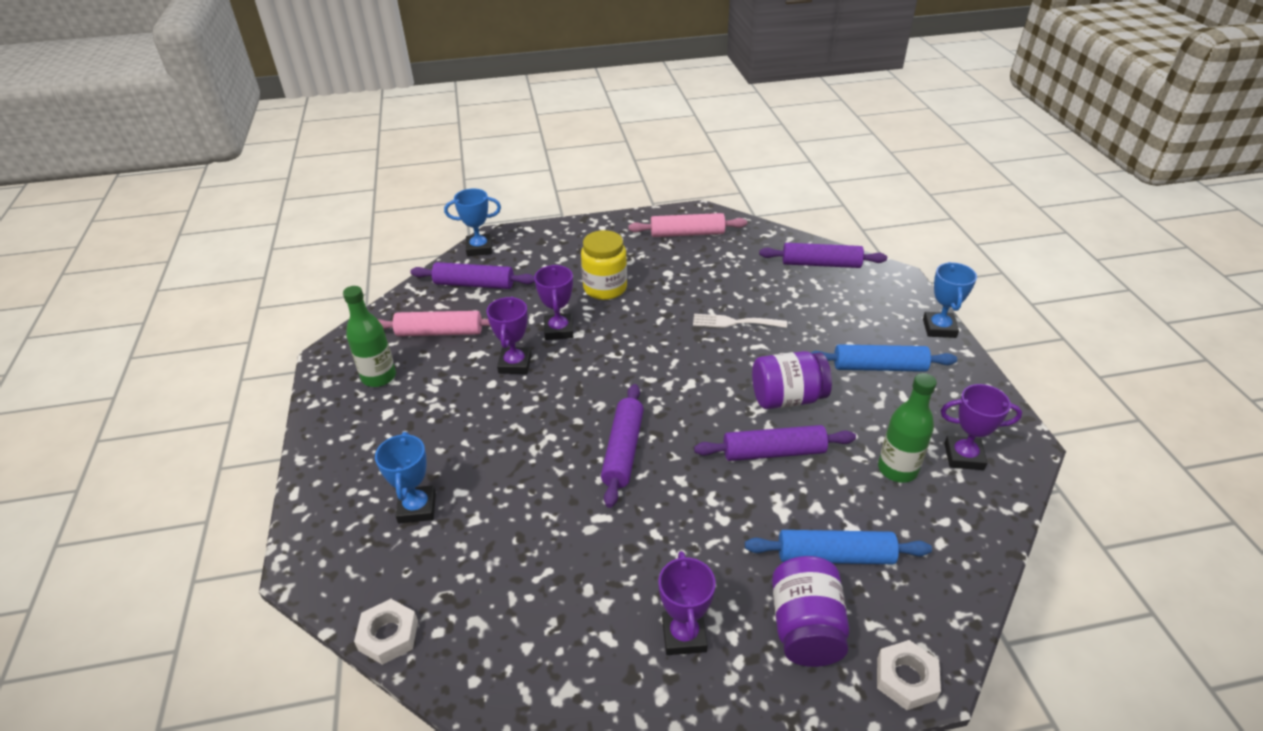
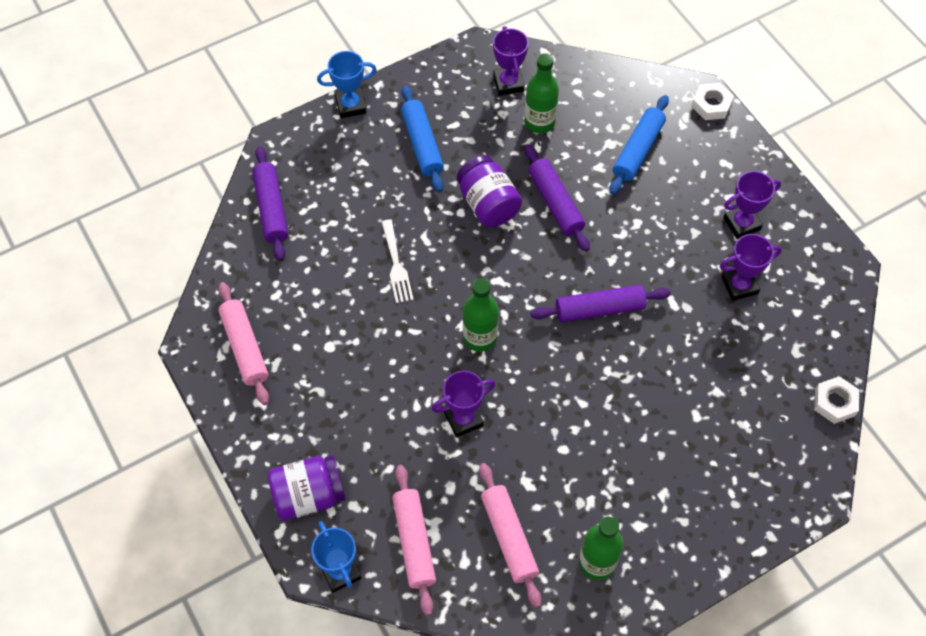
camera: 110 degrees left, 20 degrees up
(417, 508) = (726, 440): blue trophy -> none
(474, 284) = (414, 542): purple rolling pin -> pink rolling pin
(515, 364) = (529, 439): purple trophy -> purple trophy (739, 285)
(605, 288) = (377, 399): yellow jar -> none
(633, 357) = (480, 337): none -> green bottle
(805, 628) = (702, 159): purple jar -> purple jar (309, 496)
(835, 556) = (638, 150): blue rolling pin -> blue rolling pin turned 45 degrees clockwise

